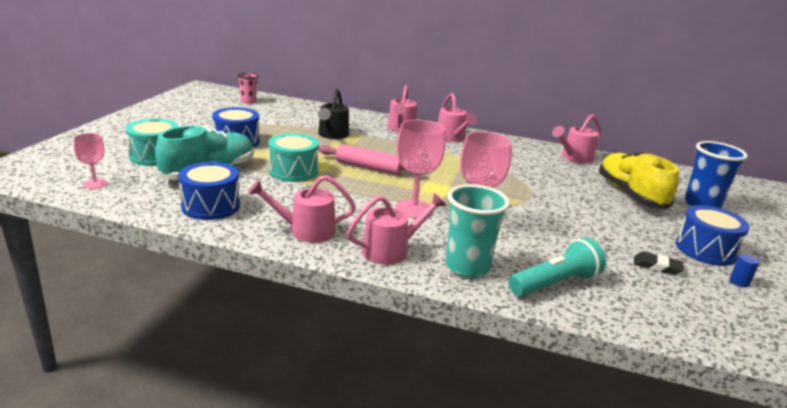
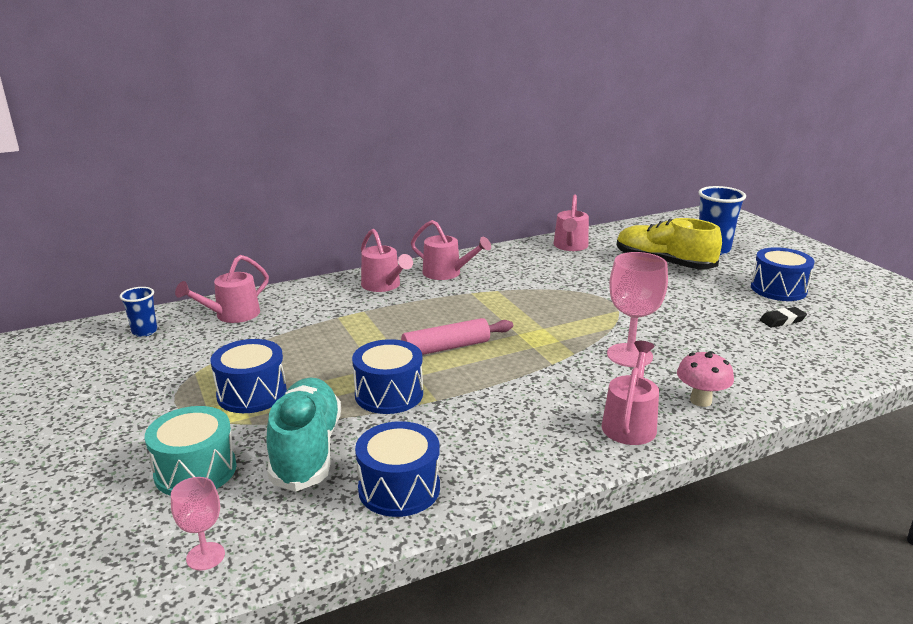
camera: 40 degrees left, 0 degrees up
(248, 101) = (144, 331): pink cup -> blue cup
(293, 171) = (389, 394): turquoise drum -> blue drum
(305, 231) = (535, 452): pink watering can -> pink watering can (232, 315)
(332, 135) = (335, 328): black watering can -> none
(414, 209) = (566, 370): pink goblet -> none
(467, 267) = (700, 400): turquoise cup -> pink mushroom
(555, 283) = (766, 375): turquoise flashlight -> none
(739, 282) = (832, 305): blue cylinder -> none

